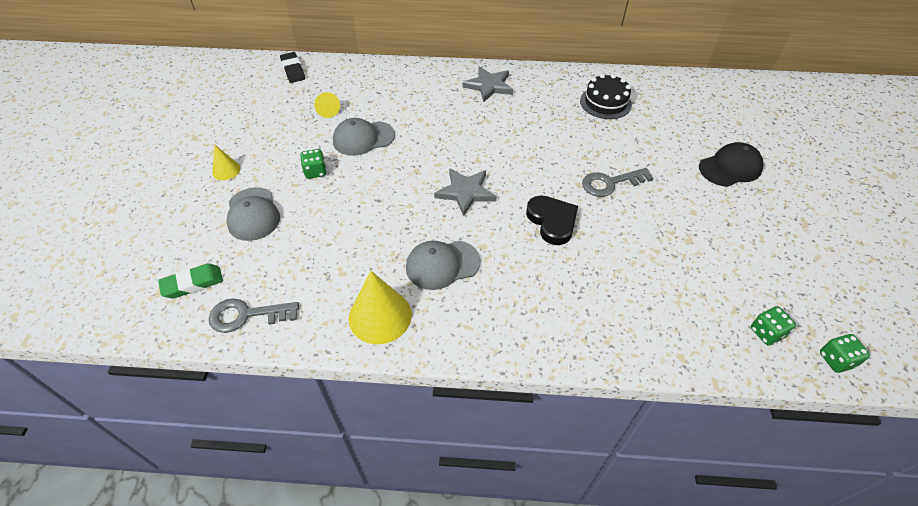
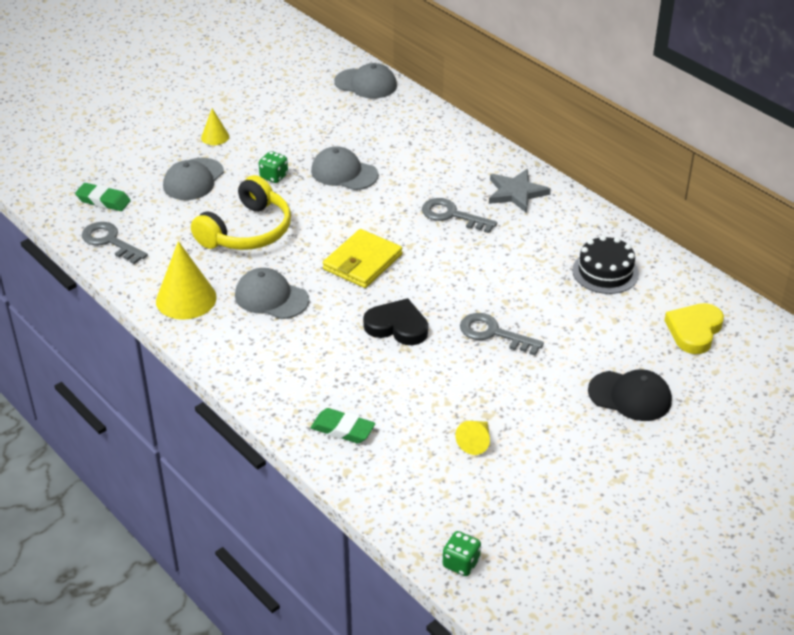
camera: 45 degrees right, 10 degrees down
(293, 70) = (366, 84): black eraser -> grey cap
(327, 110) = (348, 134): yellow cone -> yellow cone (475, 442)
(352, 226) = (247, 231): none -> yellow headphones
(465, 192) = (362, 262): grey star -> yellow wallet
(474, 123) = (452, 215): none -> grey key
(552, 221) = (397, 326): black heart -> black heart turned 90 degrees counterclockwise
(633, 327) = (343, 429): none -> green eraser
(695, 107) = (694, 331): none -> yellow heart
(766, 333) = (437, 509): green dice -> none

